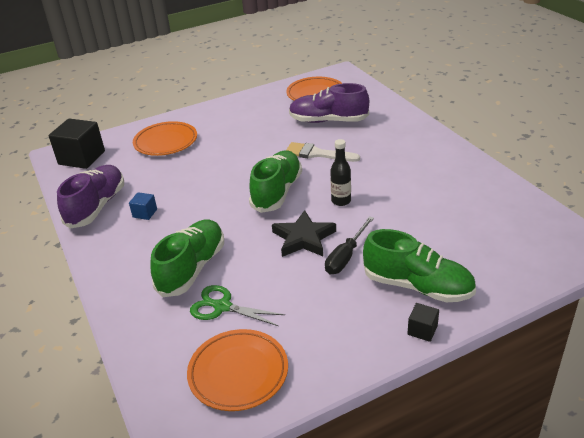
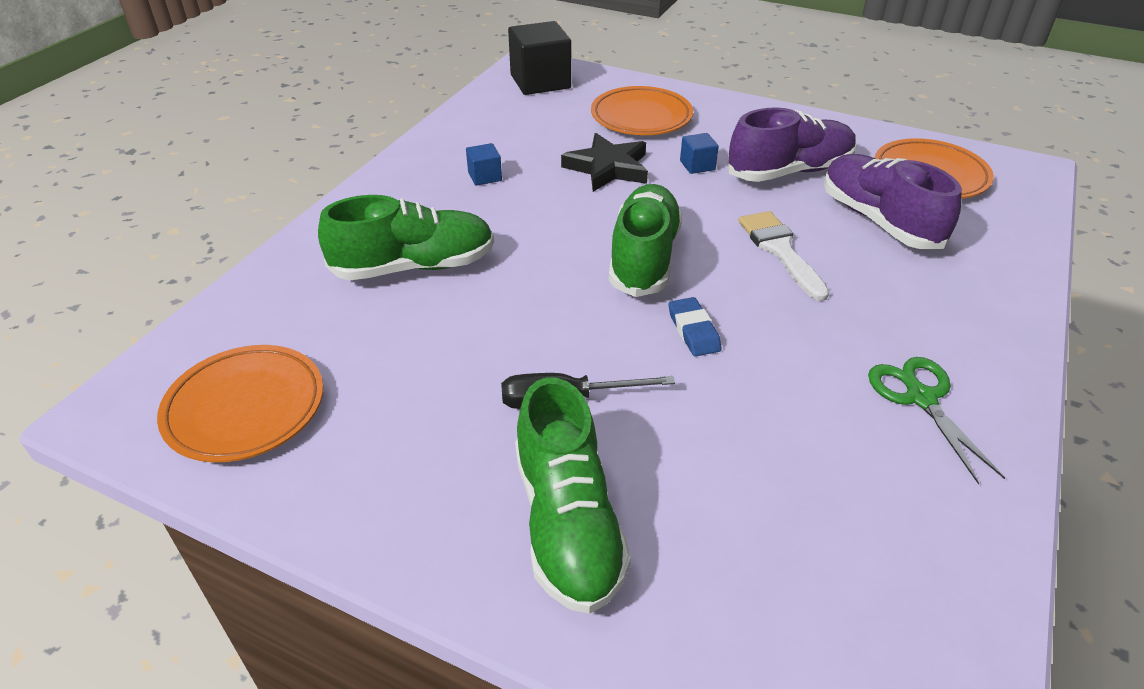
camera: 50 degrees right, 5 degrees up
(96, 206) = (463, 138): purple shoe -> purple shoe (789, 171)
(222, 307) = (361, 330): green scissors -> green scissors (921, 398)
(229, 145) = (697, 165): none -> blue cube
(277, 192) = (644, 258): green shoe -> green shoe turned 60 degrees counterclockwise
(303, 238) = (566, 334): black star -> black star (608, 168)
(341, 201) = (693, 331): black bottle -> blue eraser
(422, 330) = (463, 579): black cube -> none

